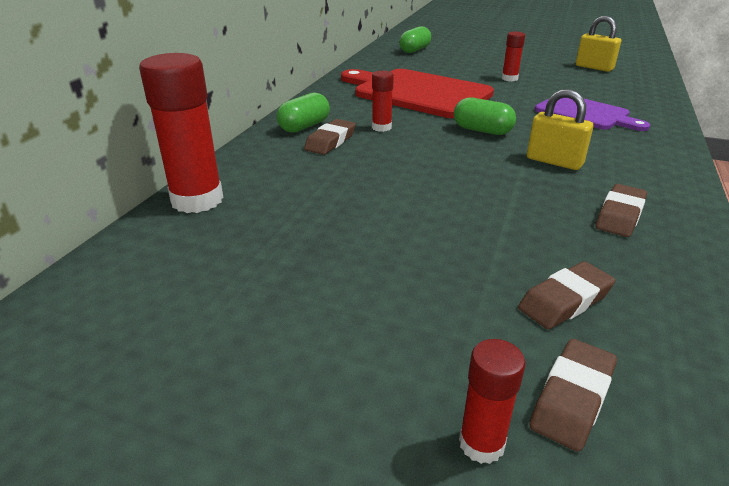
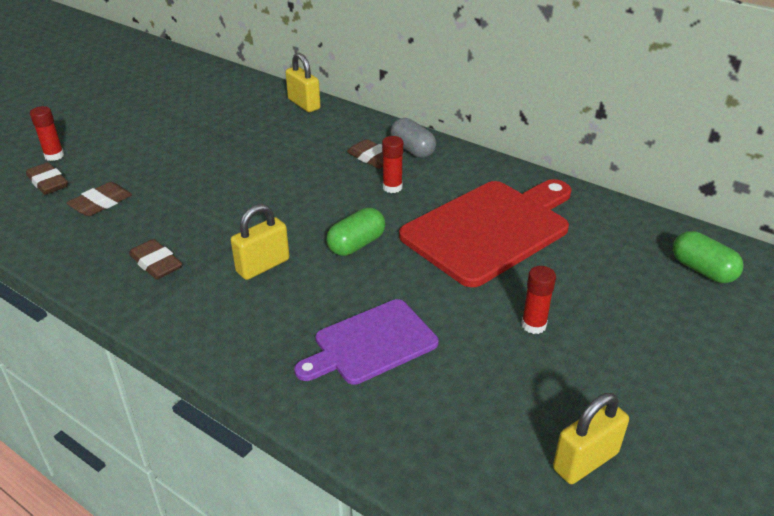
camera: 105 degrees right, 5 degrees up
(197, 200) = (304, 104): red glue stick -> yellow padlock
(304, 126) = (412, 150): green capsule -> grey capsule
(565, 301) = (101, 203): brown eraser -> brown eraser turned 60 degrees clockwise

